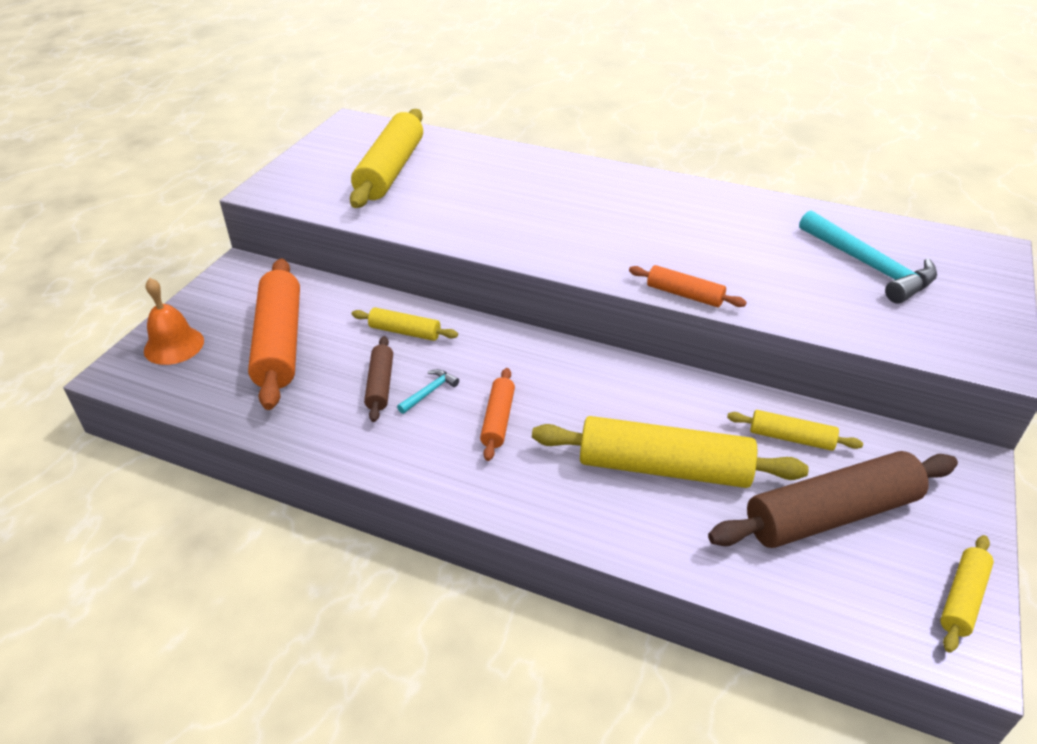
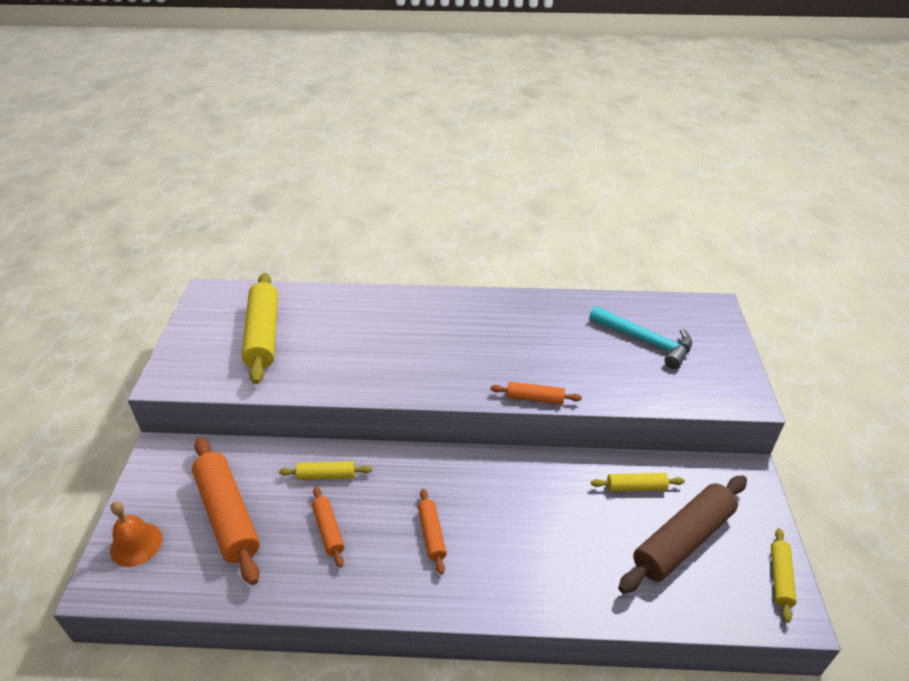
camera: 20 degrees left, 0 degrees up
(380, 385) = (328, 530): brown rolling pin -> orange rolling pin
(429, 392) = (370, 525): turquoise hammer -> none
(664, 467) = (563, 538): yellow rolling pin -> none

